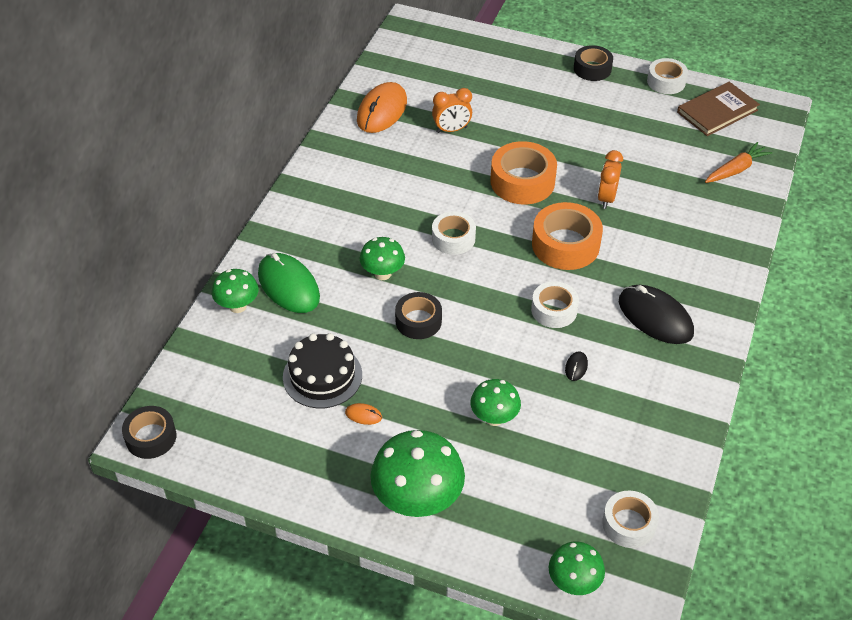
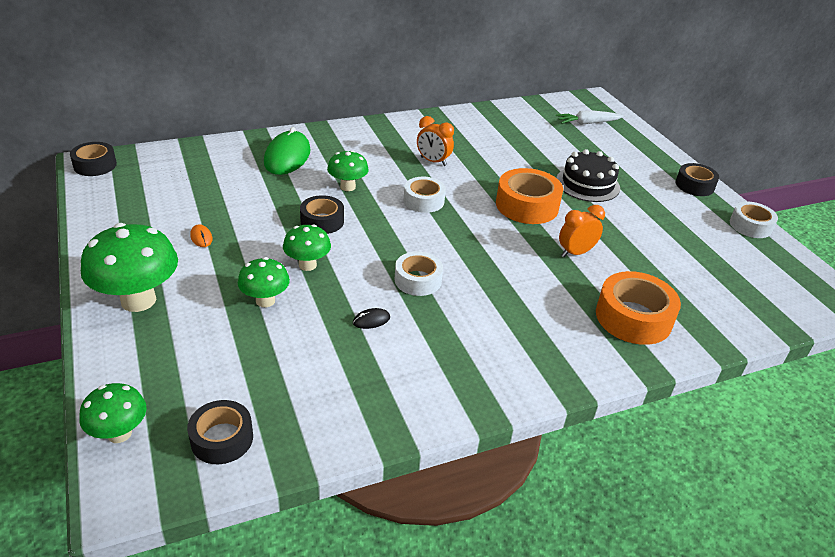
camera: 45 degrees right, 10 degrees down
(237, 306) = (245, 147): green mushroom -> green mushroom (307, 265)
(322, 376) = (220, 204): black cake -> black cake (587, 184)
(382, 111) = (496, 122): orange mouse -> none
(444, 57) = (587, 123): none -> white carrot
(451, 130) = (526, 155): orange clock -> orange clock (433, 161)
(565, 245) = (495, 254): orange tape -> orange tape (633, 317)
(629, 524) = (222, 439): white tape -> black tape
(655, 317) = (486, 341): black mouse -> none
(717, 111) = (771, 267): brown book -> none
(736, 169) = (727, 310): orange carrot -> none

